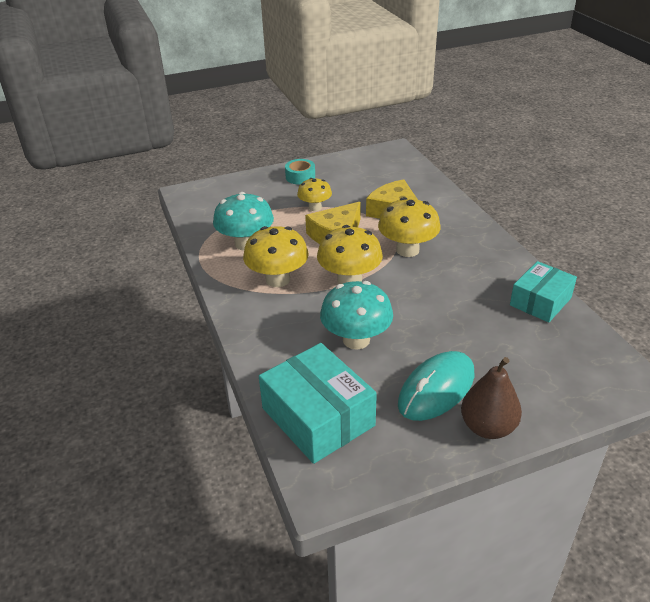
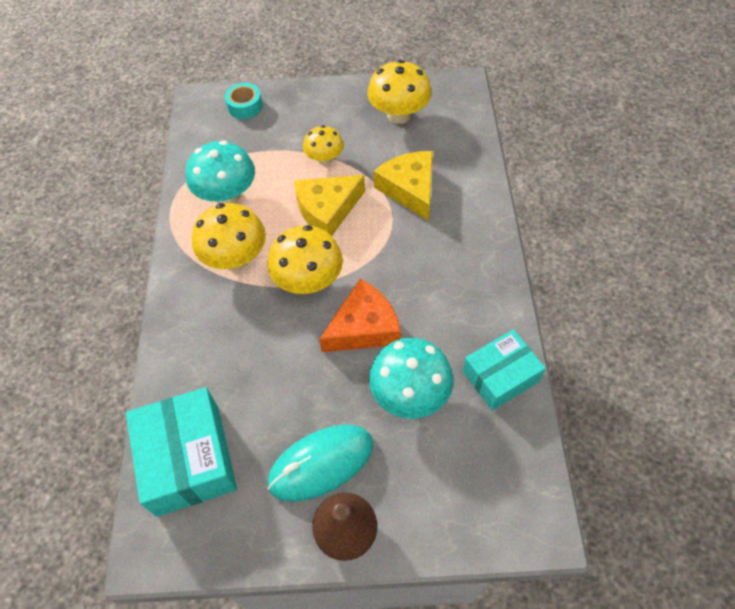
camera: 20 degrees right, 20 degrees up
(300, 177) = (331, 105): turquoise tape -> turquoise tape (245, 106)
(356, 340) = (274, 369): turquoise mushroom -> turquoise mushroom (410, 394)
(407, 250) = (393, 253): yellow mushroom -> yellow mushroom (399, 115)
(414, 297) = (364, 327): none -> orange cheese

